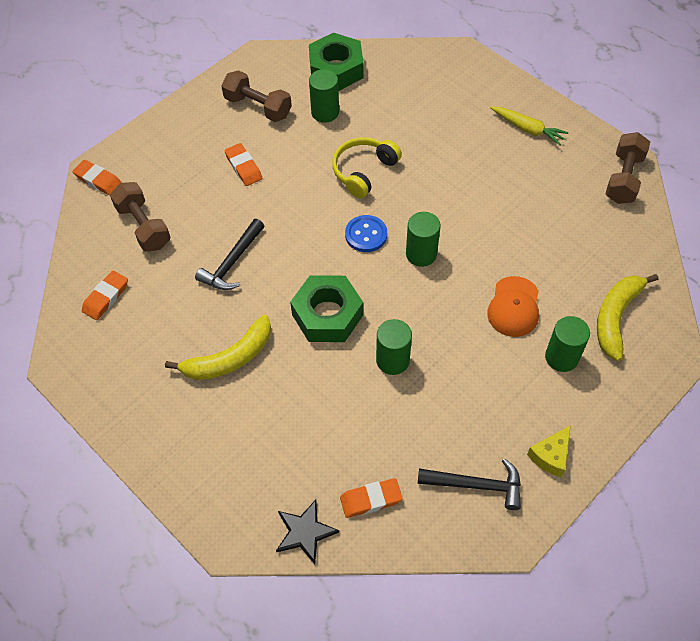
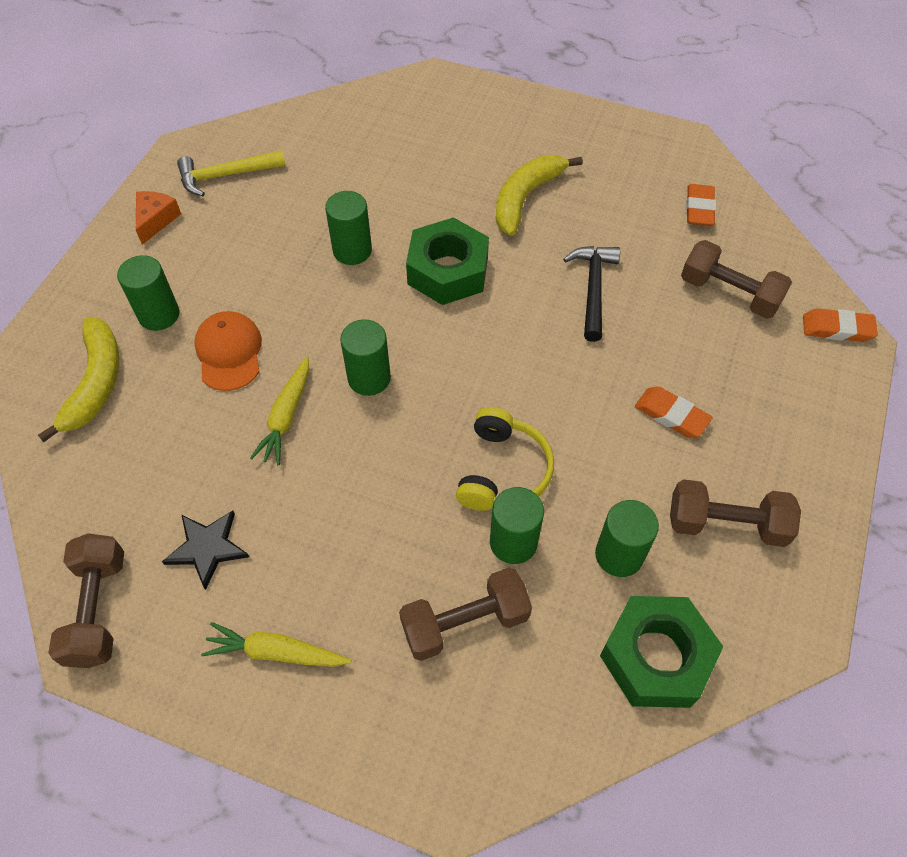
camera: 155 degrees right, 0 degrees up
(305, 532) = (370, 100): black star -> black star (207, 548)
(366, 235) = (452, 379): blue button -> none
(371, 499) = (322, 137): orange eraser -> none
(378, 135) = (513, 542): none -> green cylinder
(423, 110) = (465, 623): none -> brown dumbbell
(476, 485) = (226, 175): black hammer -> yellow hammer
(486, 248) = (286, 416): none -> yellow carrot
(550, 455) = (156, 220): yellow cheese -> orange cheese

